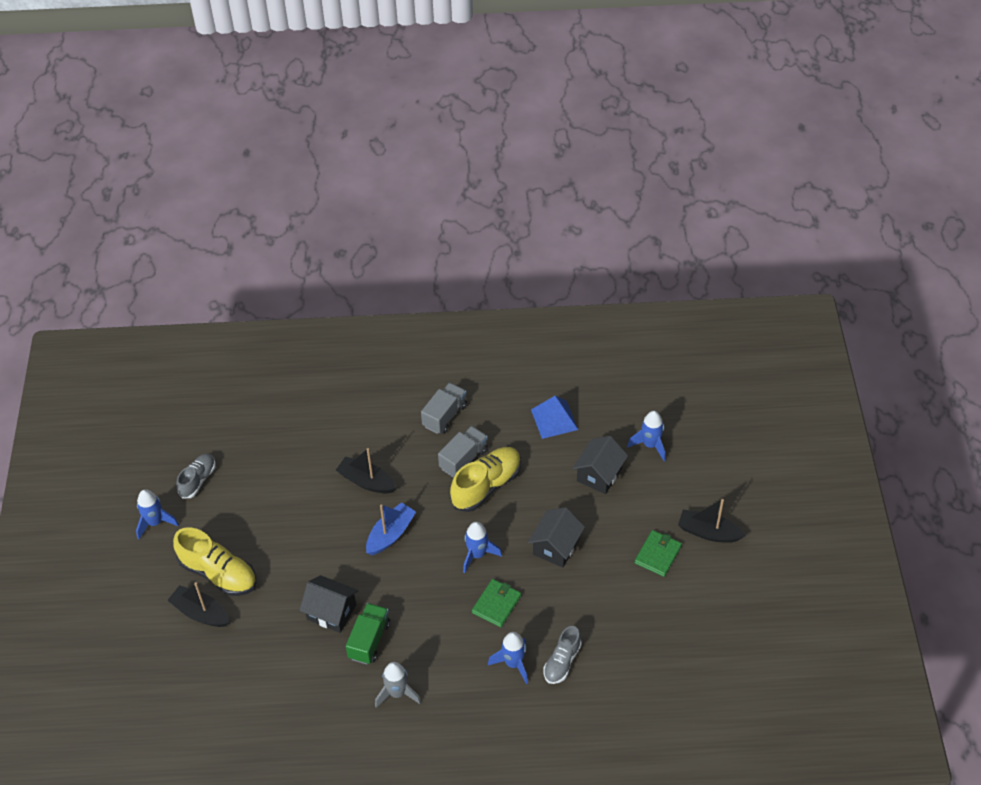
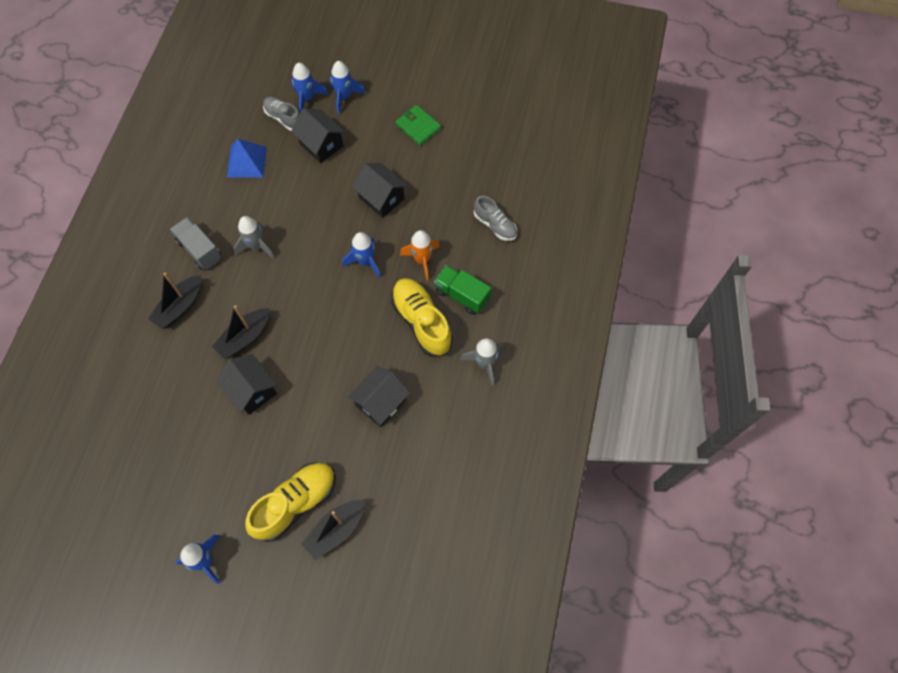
camera: 75 degrees left, 15 degrees up
(198, 480) = (170, 504): grey shoe -> grey shoe (283, 118)
(316, 504) = (252, 390): none -> black house
(369, 640) = (422, 375): green truck -> green truck (462, 295)
(390, 534) = (314, 330): blue boat -> none
(463, 459) = (257, 246): grey truck -> grey rocket
(486, 486) = (295, 235): yellow shoe -> yellow shoe (421, 321)
(496, 604) = (422, 260): green wallet -> orange rocket
(513, 663) = (484, 262): blue rocket -> blue rocket (344, 97)
(708, 532) = (410, 85): black boat -> black boat (180, 306)

